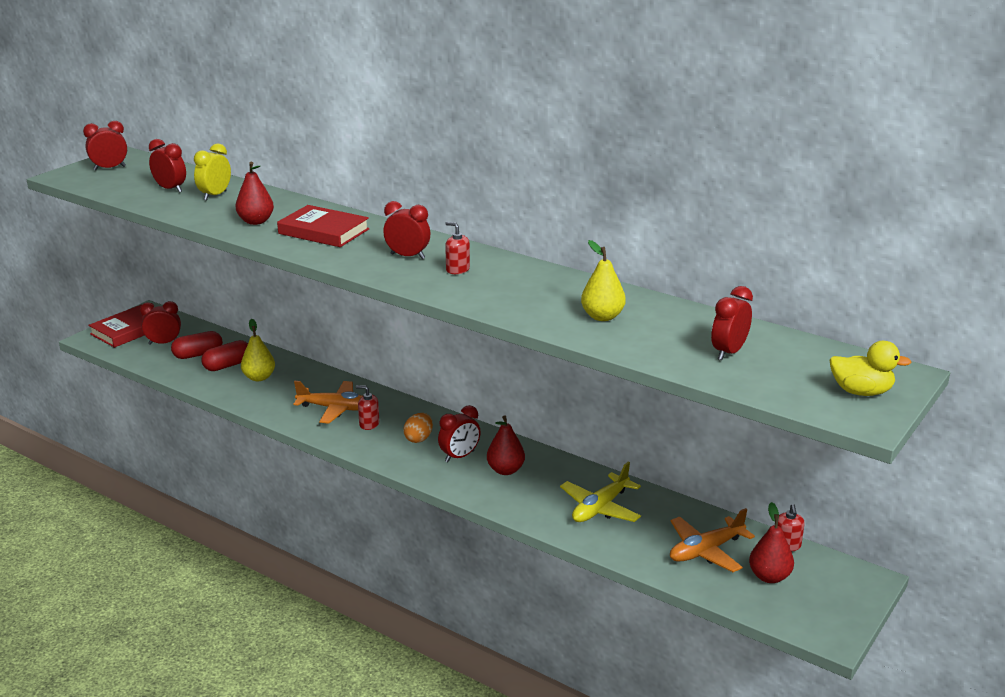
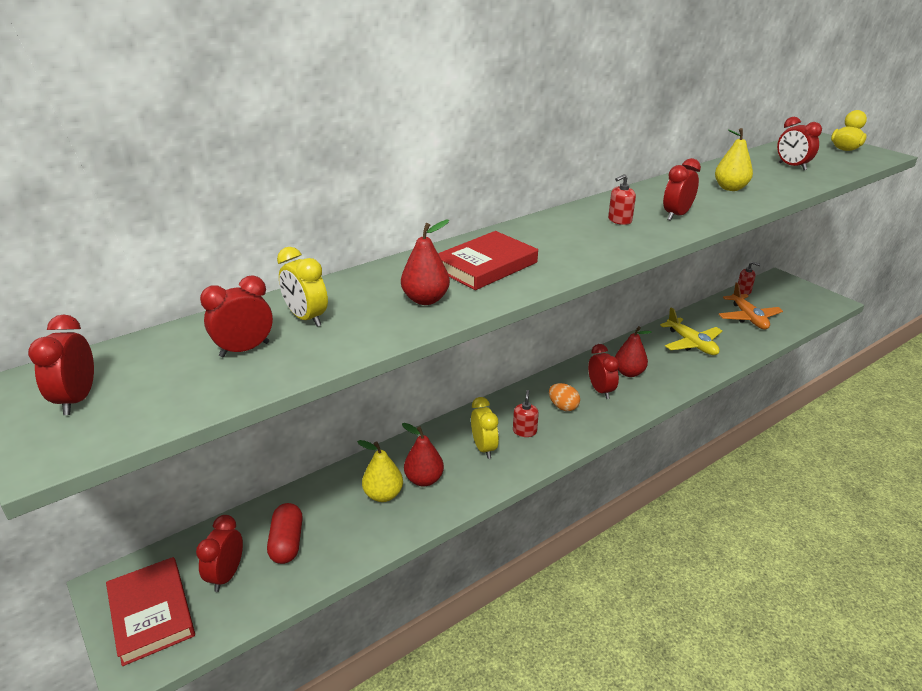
camera: 70 degrees left, 5 degrees up
(227, 365) = (335, 518): red capsule -> none
(335, 409) = (484, 448): orange plane -> yellow clock
(369, 424) = (524, 431): red soap dispenser -> red soap dispenser turned 150 degrees clockwise
(407, 256) = (578, 235): red clock -> red clock (676, 215)
(769, 576) = (777, 305): red pear -> red pear (424, 479)

